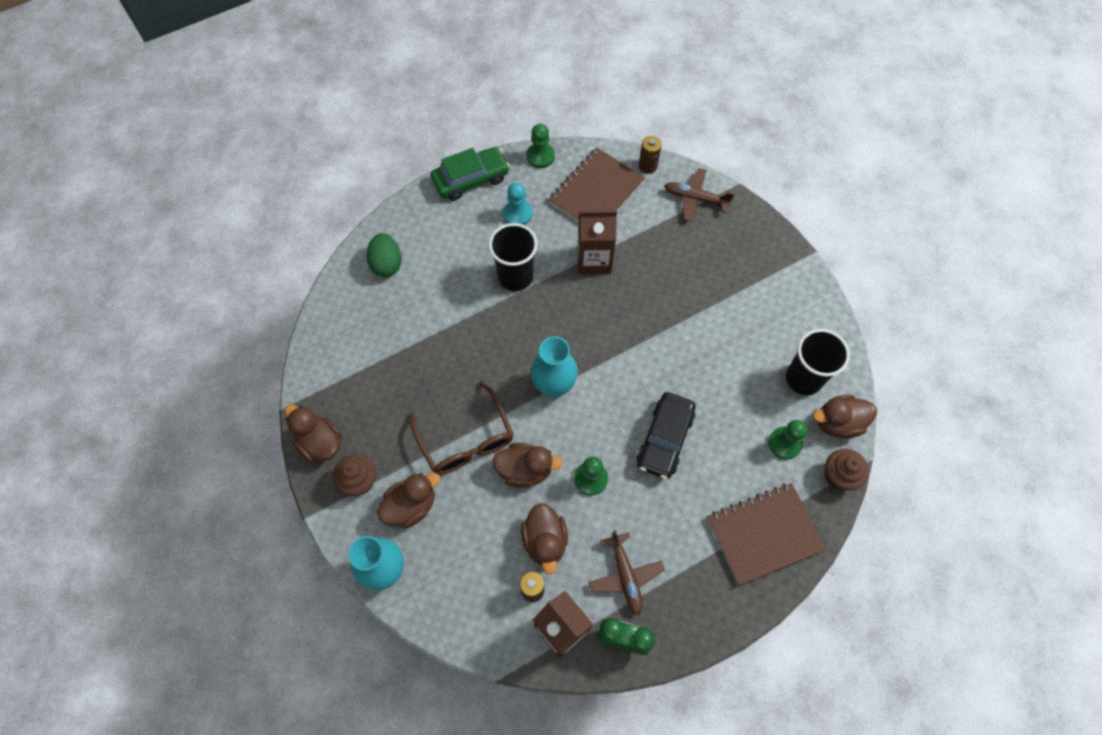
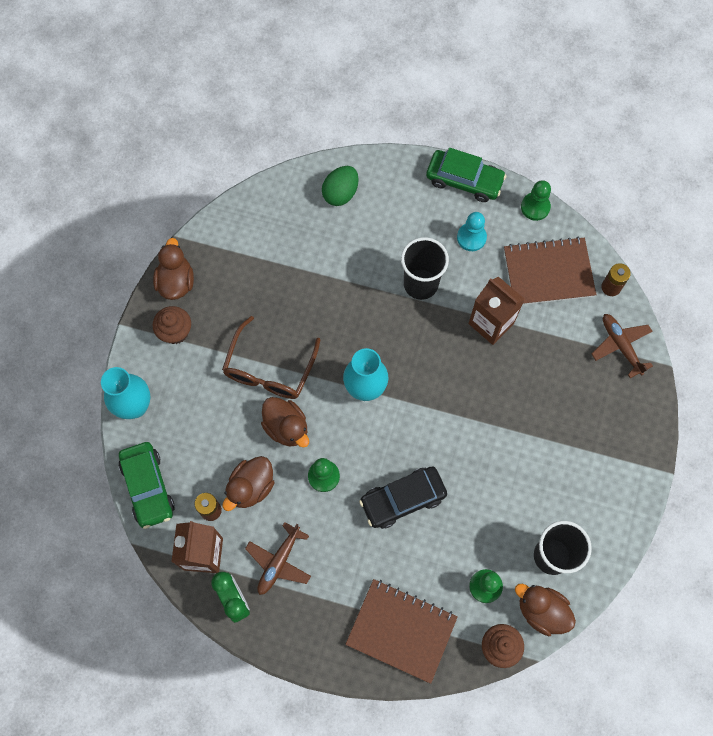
camera: 45 degrees right, 5 degrees up
(411, 506) = (191, 380): brown duck -> none
(463, 623) = (148, 487): none -> green car

